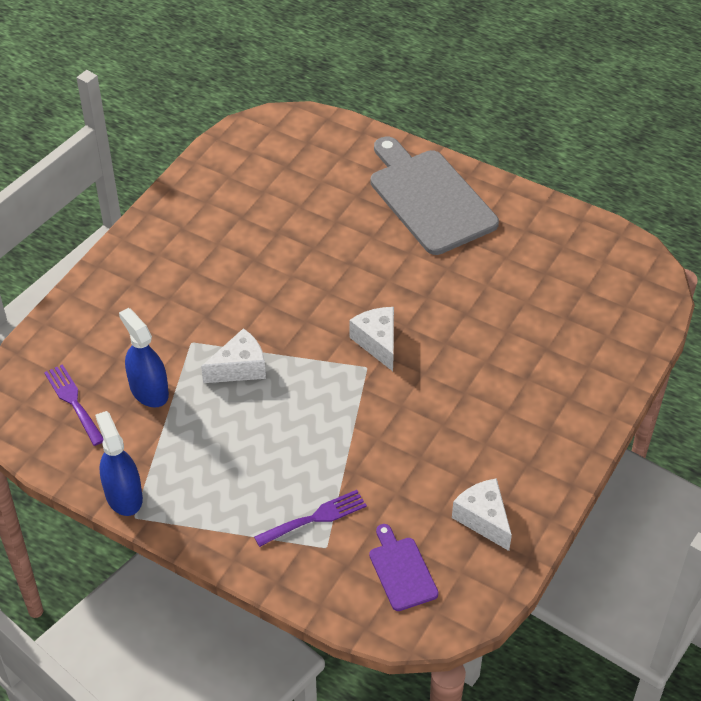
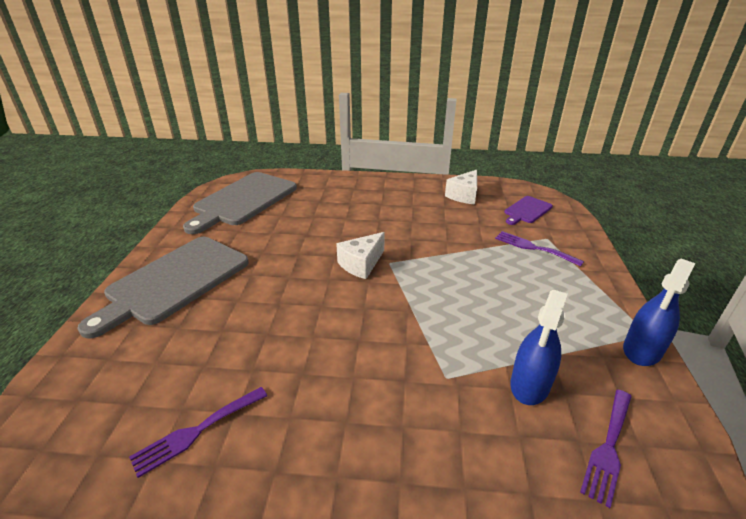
camera: 115 degrees left, 15 degrees down
(238, 196) = (196, 431): none -> purple fork
(240, 368) = (447, 329): white cheese -> none
(586, 274) = (243, 200): none -> grey cutting board

